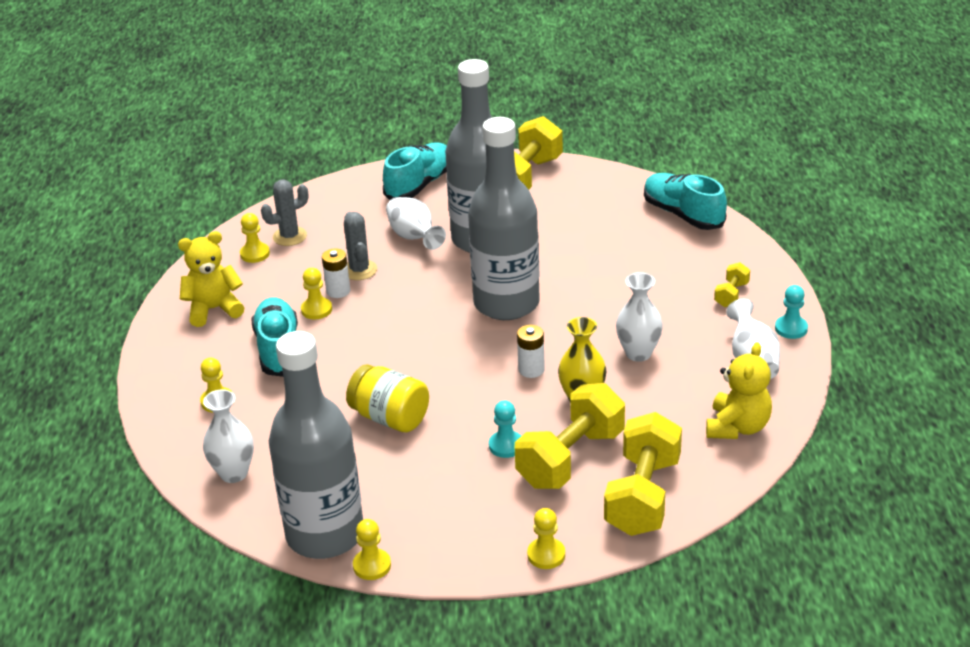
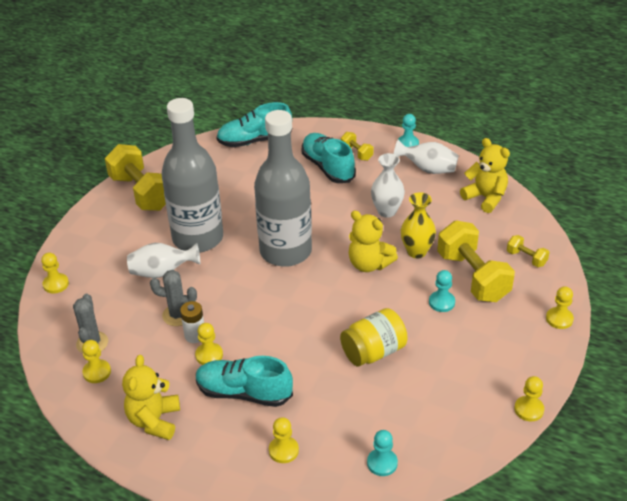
camera: 65 degrees left, 5 degrees up
(234, 473) = (382, 463): white vase -> turquoise pawn
(325, 534) = (483, 426): grey bottle -> none
(353, 185) = (56, 284): none -> yellow pawn
(420, 184) = (94, 247): turquoise shoe -> turquoise shoe (328, 167)
(531, 370) = (369, 264): white battery -> yellow teddy bear
(642, 496) = (526, 258): yellow dumbbell -> yellow dumbbell, size x0.46

